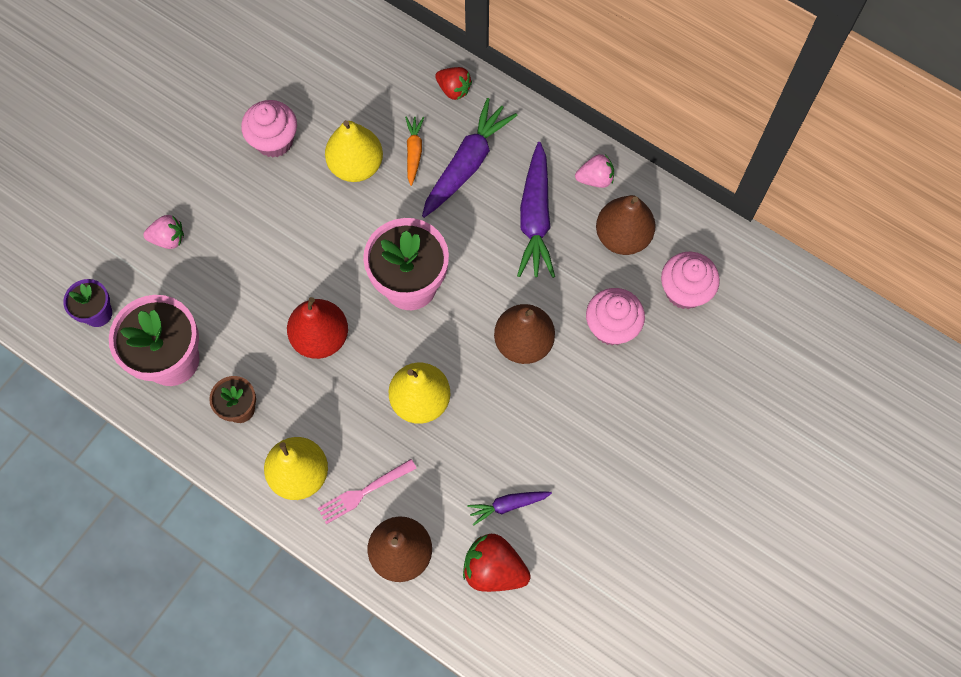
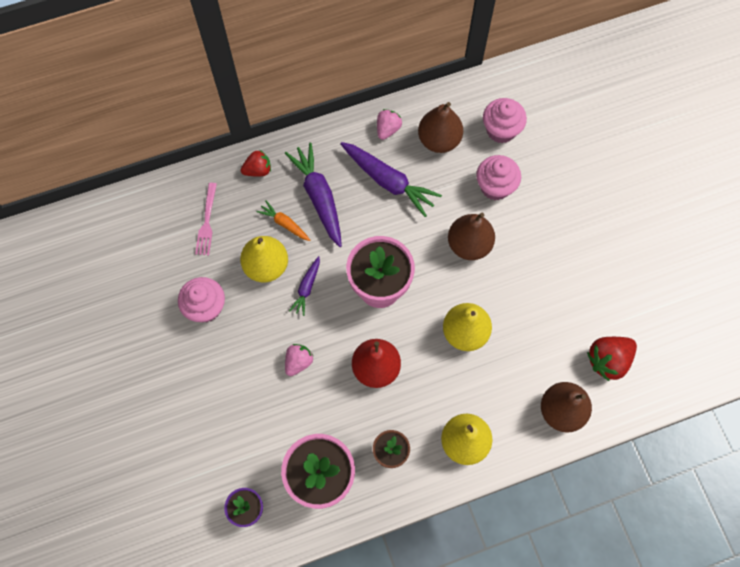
camera: 55 degrees left, 0 degrees up
(168, 238) = (226, 425): pink strawberry -> pink strawberry (298, 362)
(364, 492) = (504, 408): pink fork -> pink fork (207, 222)
(508, 505) = (572, 325): purple carrot -> purple carrot (307, 288)

